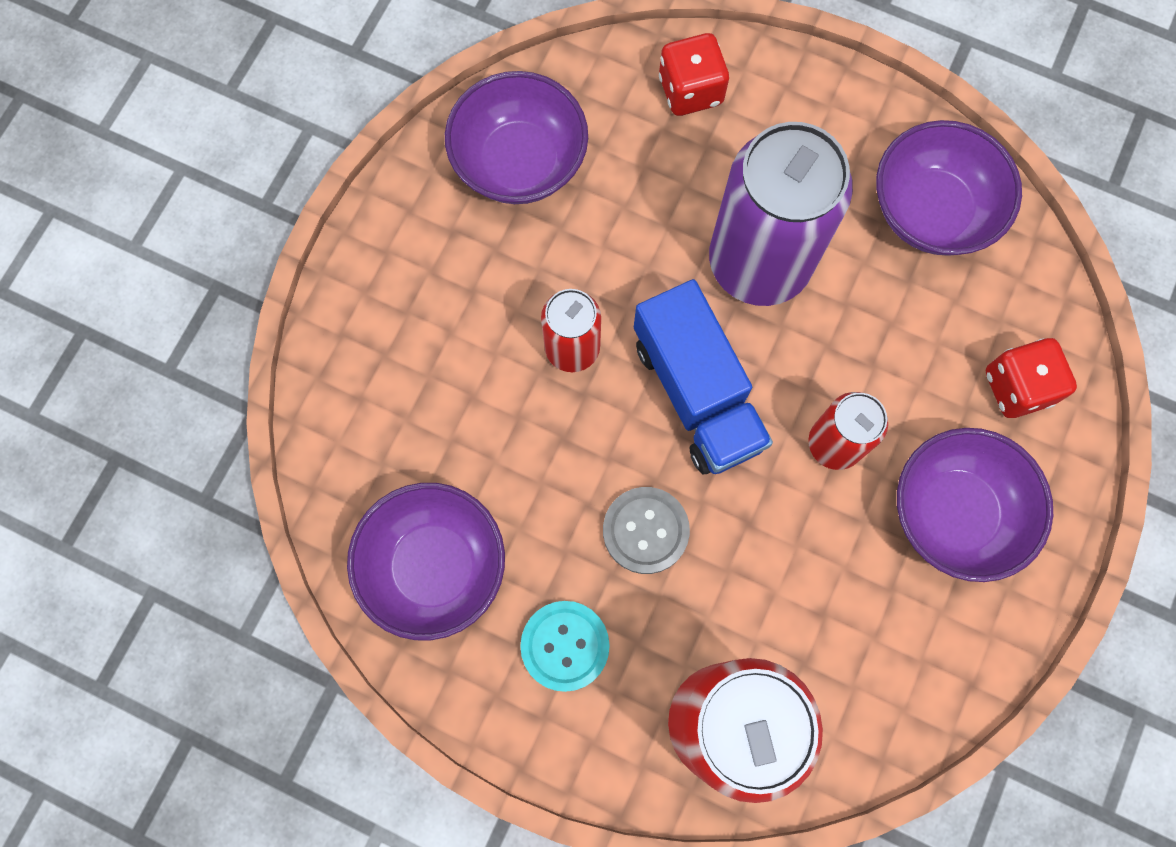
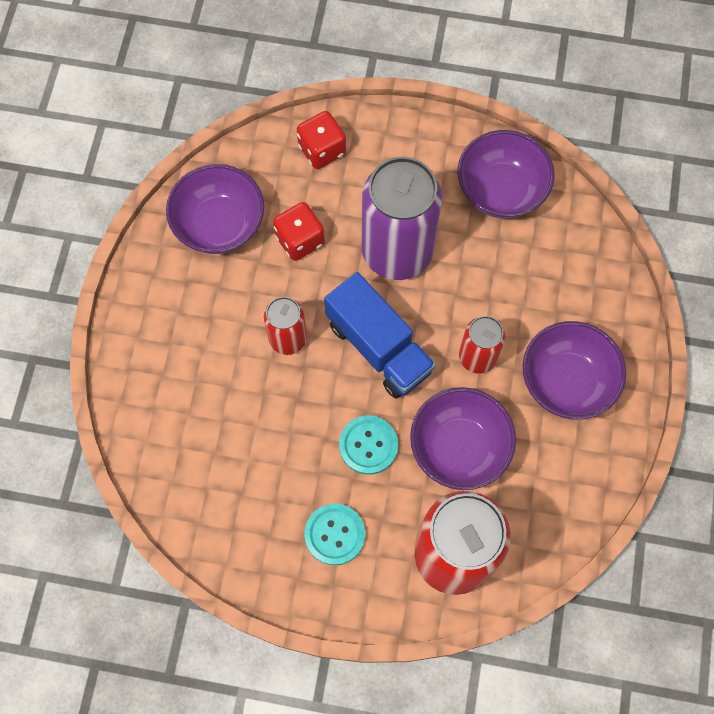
camera: 15 degrees left, 5 degrees down
(434, 566) = (233, 506): purple bowl -> purple bowl (459, 447)
(645, 530) = (368, 445): grey button -> turquoise button
(1017, 387) = (586, 290): red dice -> red dice (300, 240)

